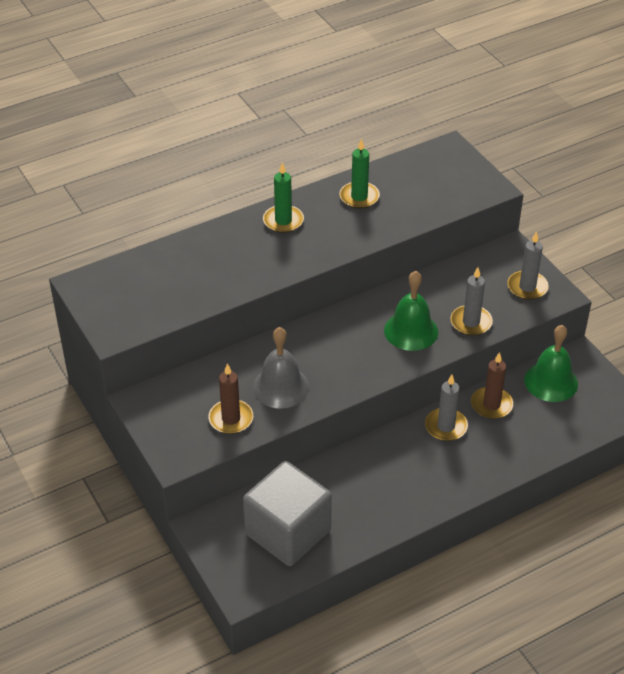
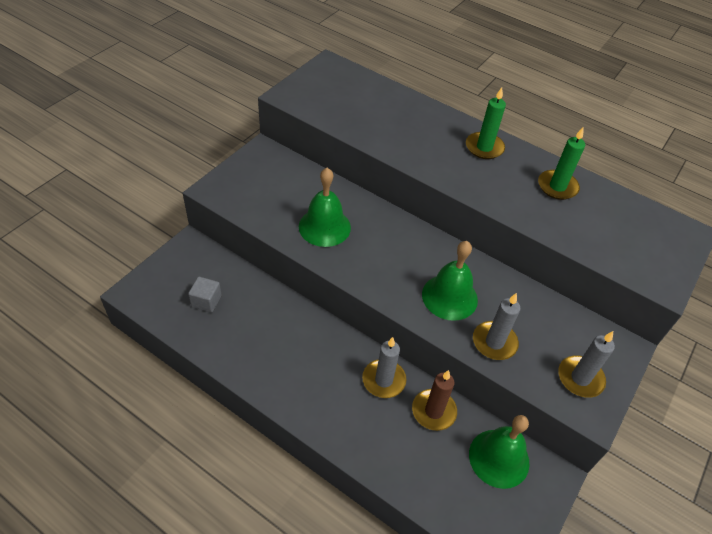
camera: 60 degrees right, 5 degrees up
(231, 419) = (272, 207): brown candle -> none
(281, 387) = (324, 227): grey bell -> green bell
(288, 532) = (206, 301): grey cube -> grey cube, size x0.41

